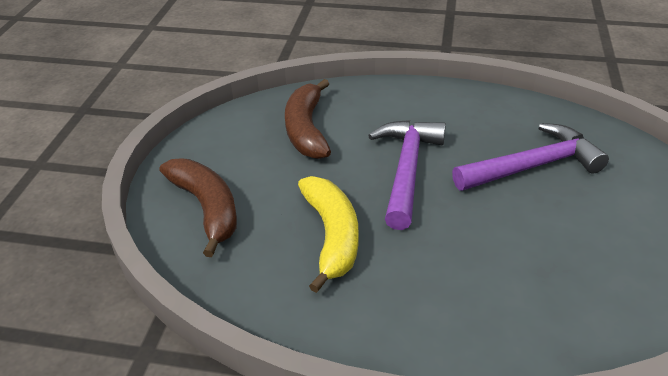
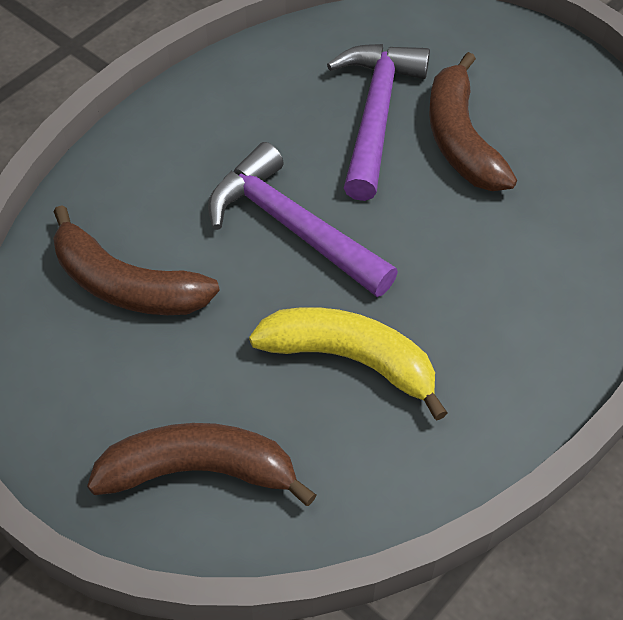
camera: 60 degrees left, 15 degrees up
(562, 212) = (460, 139): none -> brown banana

